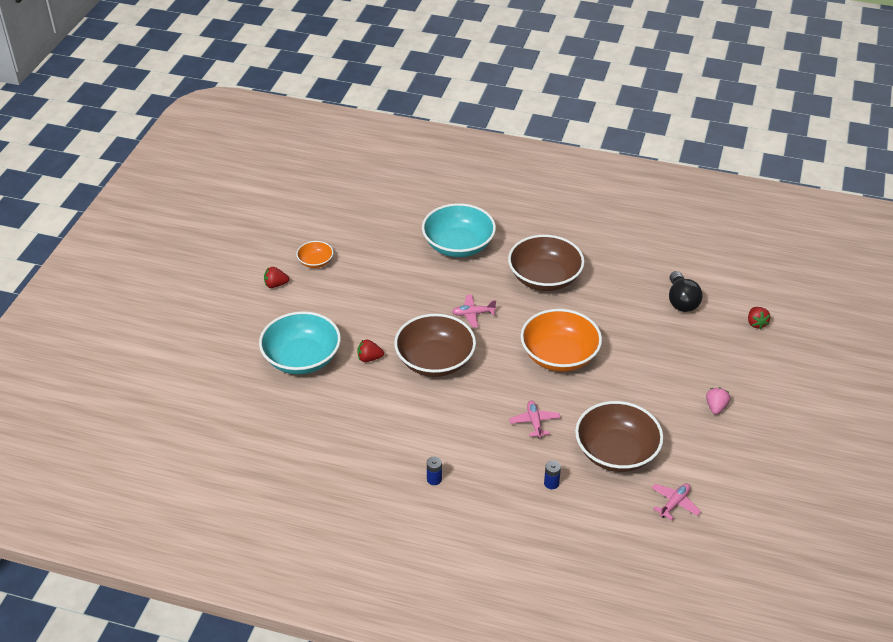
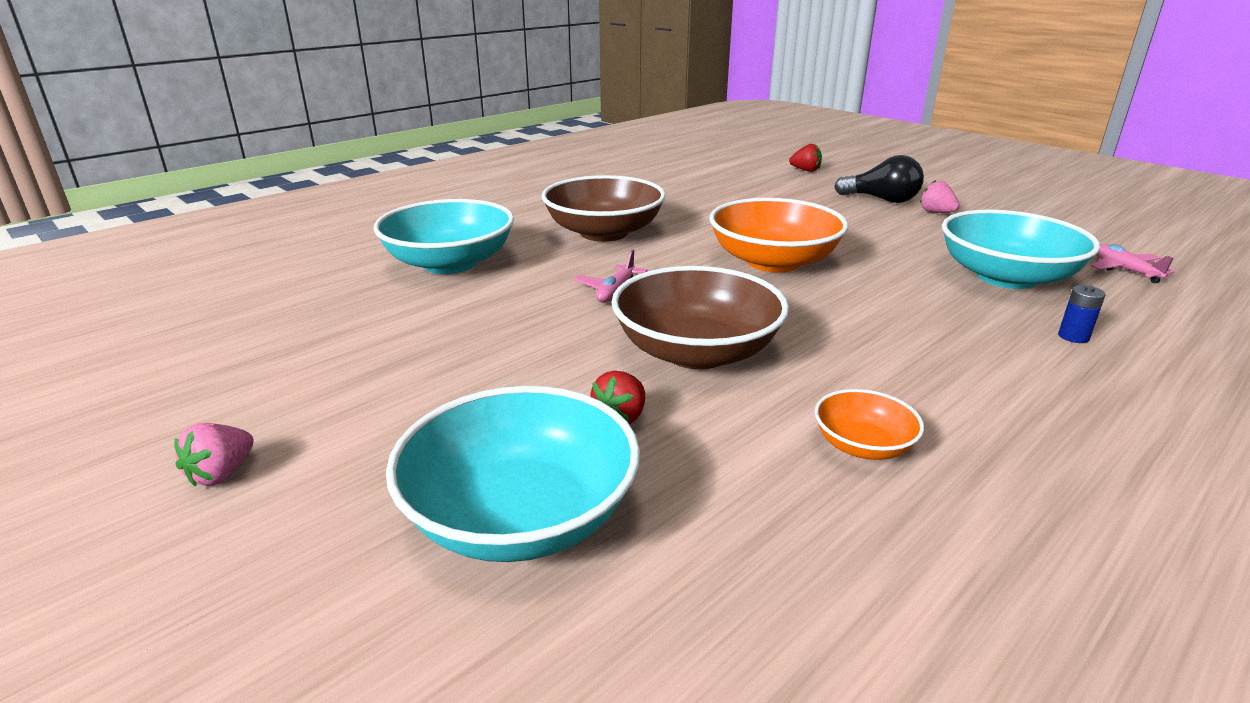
camera: 60 degrees left, 15 degrees down
(276, 285) = (222, 474): red strawberry -> pink strawberry
(315, 262) = (253, 396): orange bowl -> orange bowl (862, 445)
(434, 479) = (1049, 447): blue battery -> none
(534, 422) = (914, 313): pink plane -> none
(616, 452) = (1006, 277): brown bowl -> turquoise bowl
(681, 301) = (736, 186): black light bulb -> black light bulb (882, 200)

